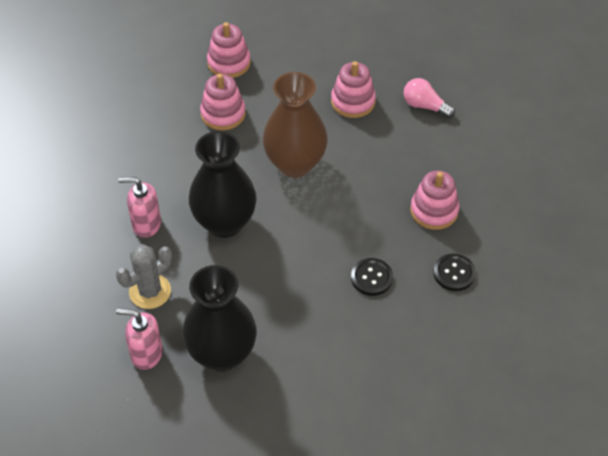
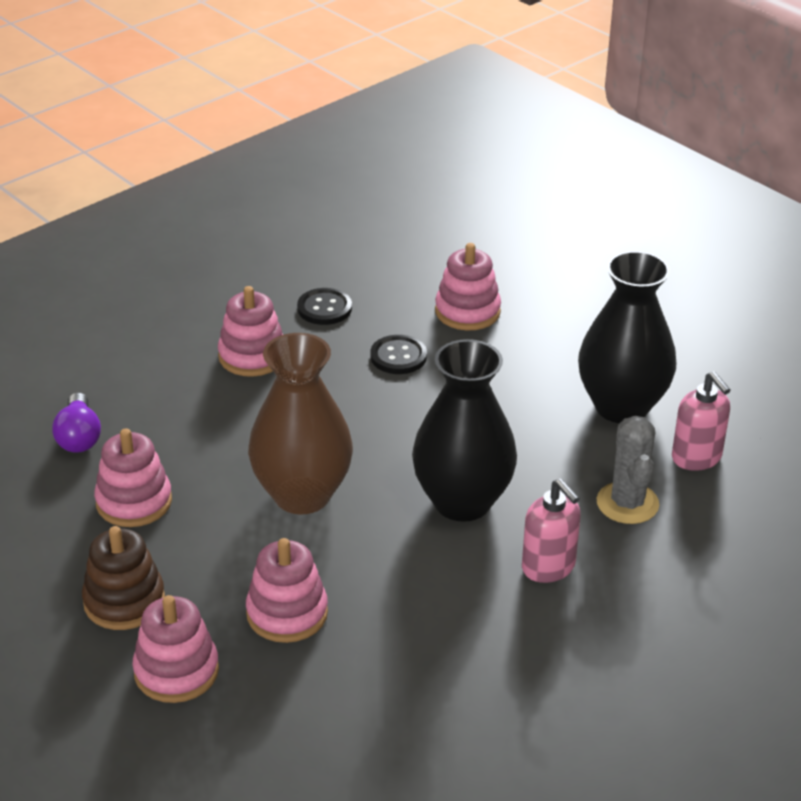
camera: 130 degrees left, 15 degrees down
(150, 291) = (627, 503): grey cactus -> grey cactus turned 75 degrees clockwise
(288, 67) = (124, 601): none -> brown stacking toy
(386, 345) = (467, 311): none -> pink stacking toy
(425, 106) = (79, 437): pink light bulb -> purple light bulb

